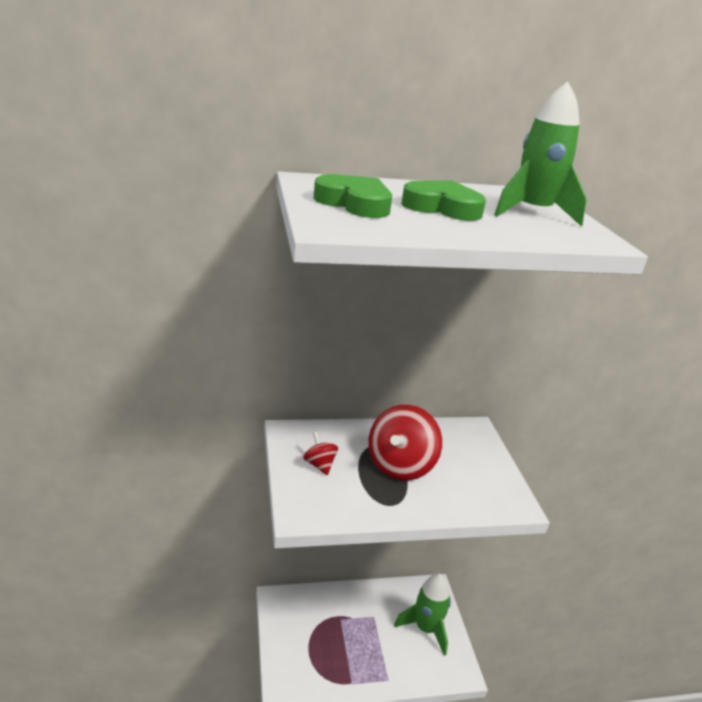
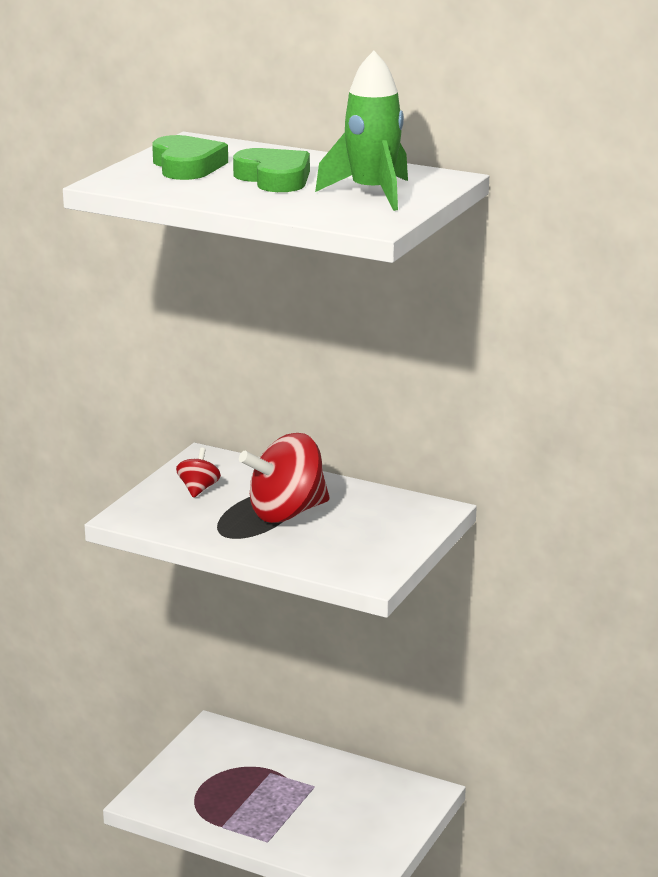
camera: 40 degrees right, 5 degrees down
(426, 628) = (369, 821): green rocket -> none

